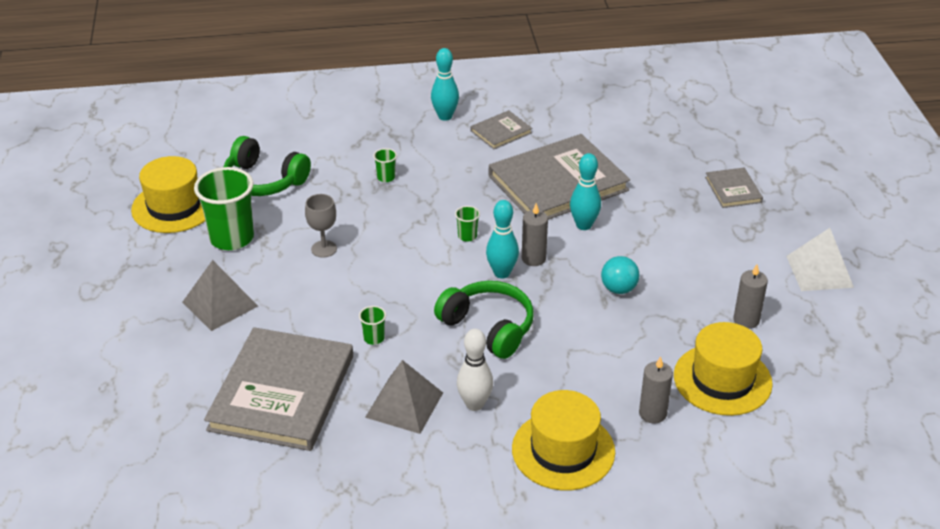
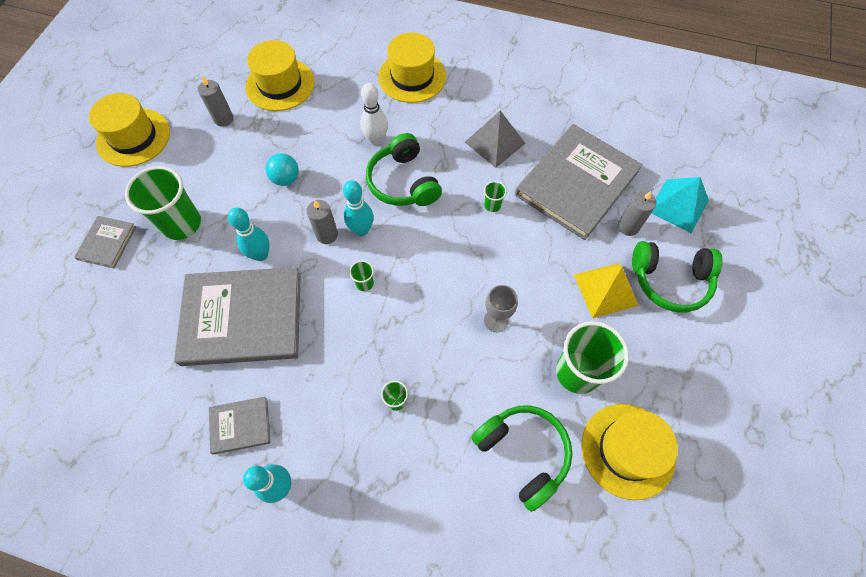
camera: 155 degrees left, 25 degrees up
(148, 409) = (678, 206): none -> turquoise pyramid
(150, 333) = (670, 280): none -> green headphones
(220, 304) = (605, 290): grey pyramid -> yellow pyramid
(474, 404) = (448, 126): white bowling pin -> white bowling pin (376, 140)
(652, 413) = (341, 79): grey candle -> grey candle (628, 226)
(682, 222) = (181, 224): none -> green cup
(819, 271) = (133, 137): white pyramid -> yellow hat

